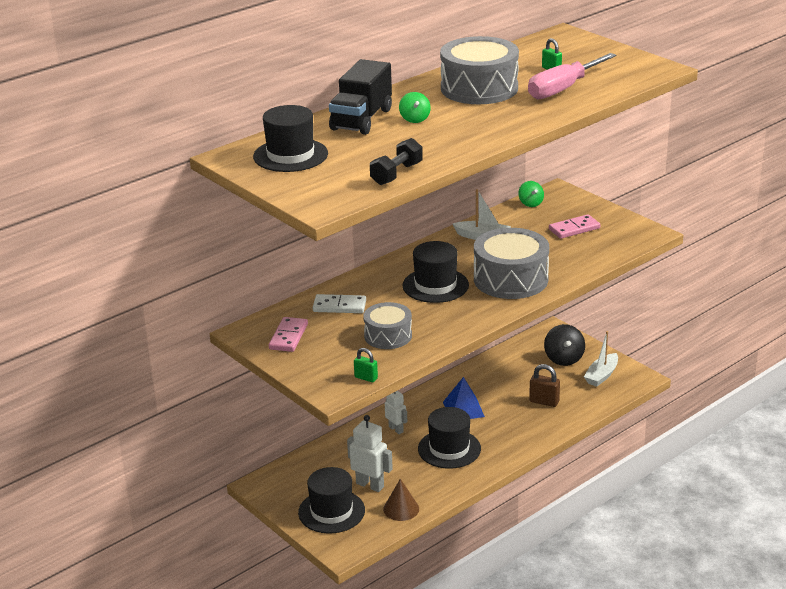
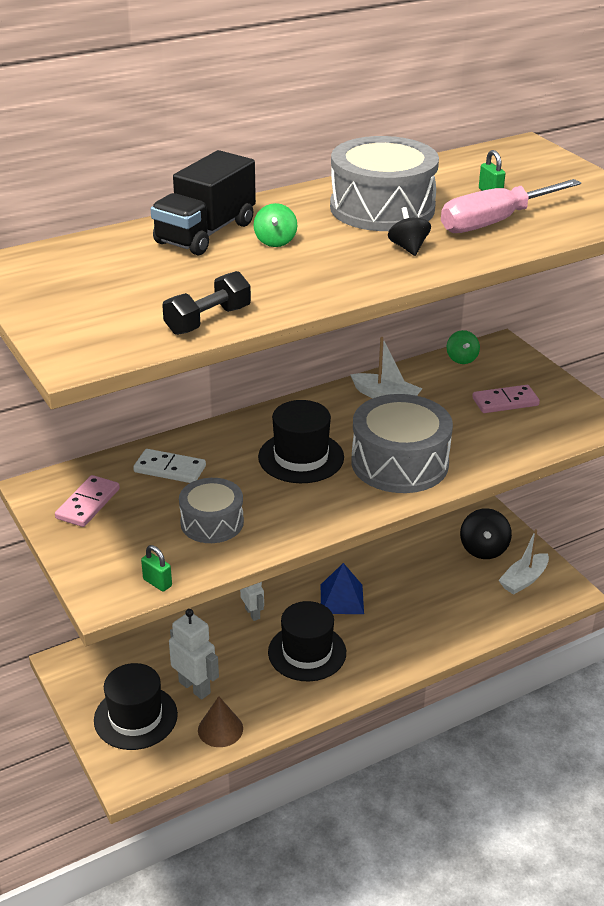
camera: 10 degrees right, 5 degrees up
(290, 155) = (83, 273): black hat -> none
(510, 113) = (408, 248): none -> black spinning top
(544, 401) = (442, 605): brown padlock -> none

